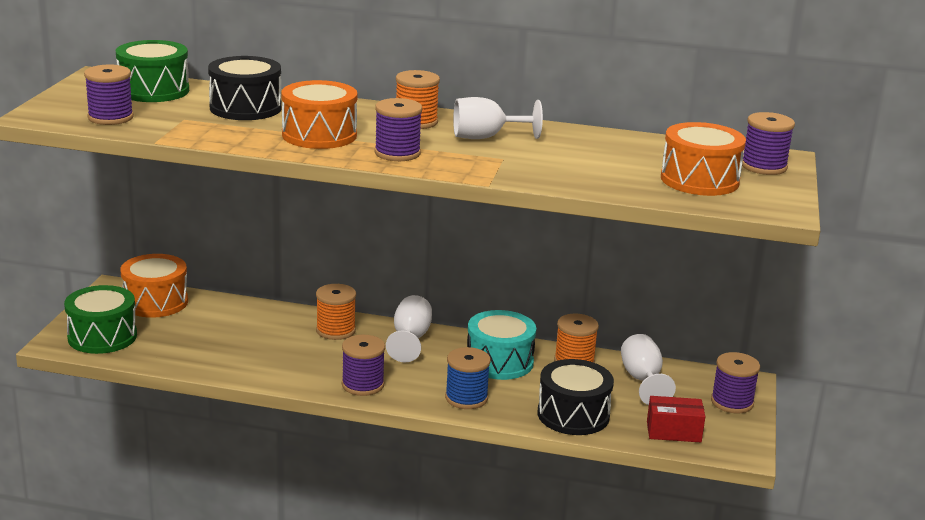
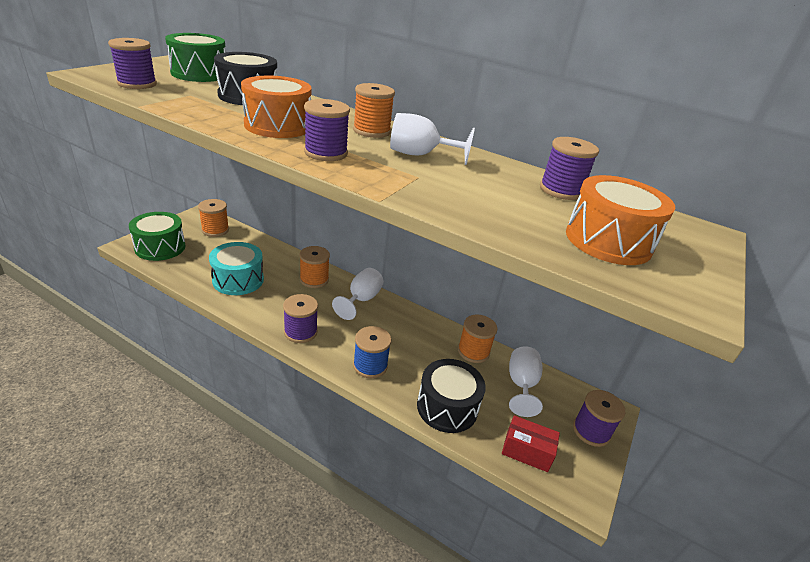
camera: 15 degrees right, 10 degrees up
(155, 302) = (215, 230): orange drum -> orange spool
(499, 362) = (415, 337): turquoise drum -> turquoise drum (238, 280)
(764, 166) = (686, 239): purple spool -> purple spool (561, 190)

